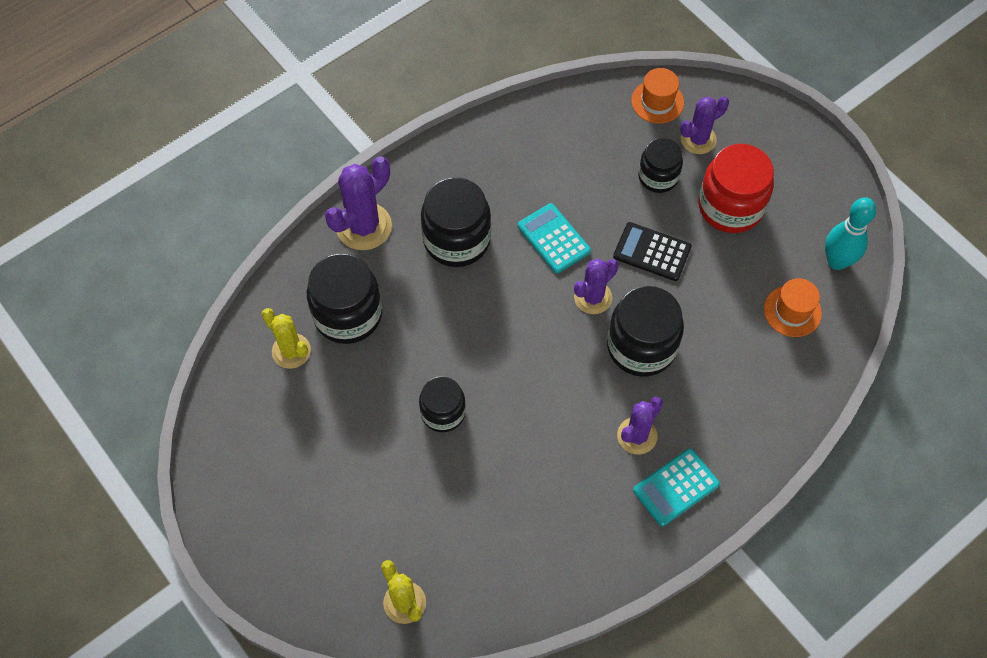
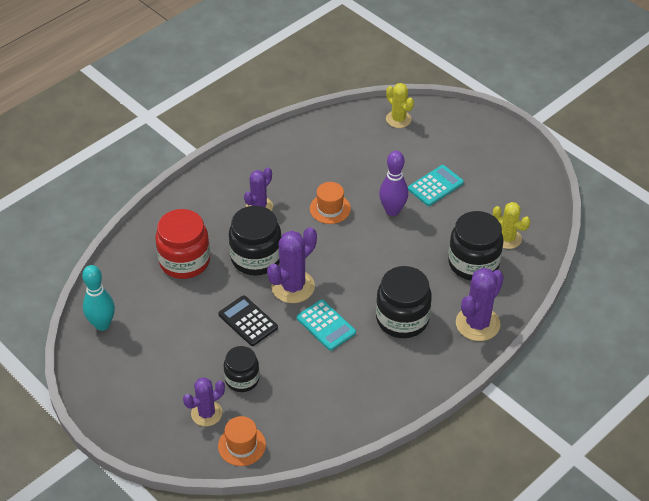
camera: 175 degrees right, 15 degrees down
(443, 412) = (392, 211): black jar -> purple bowling pin
(593, 297) = (293, 287): purple cactus -> purple cactus, size x1.50
(652, 252) = (248, 321): black calculator -> black calculator turned 150 degrees counterclockwise
(676, 487) = (233, 182): turquoise calculator -> turquoise calculator (435, 186)
(730, 207) = (183, 359): red jar -> red jar (184, 261)
(792, 311) = (142, 288): orange hat -> orange hat (330, 208)

